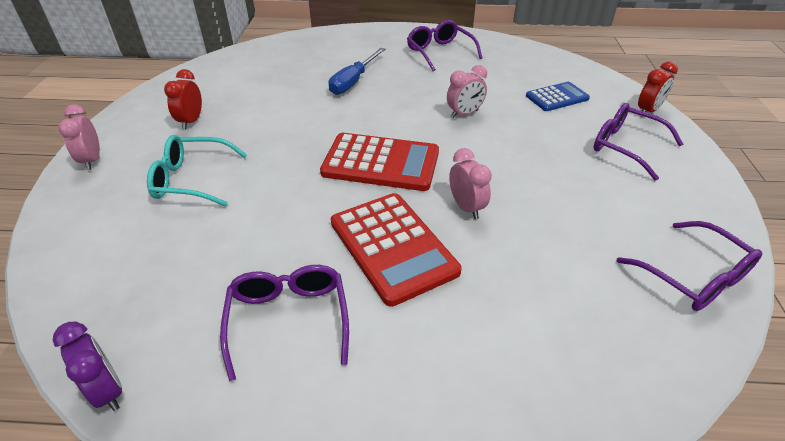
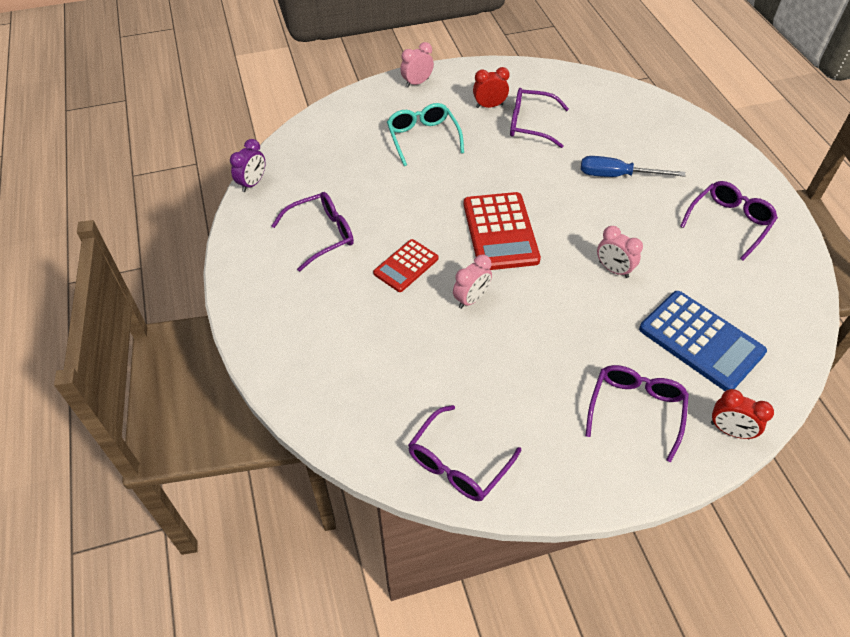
camera: 70 degrees right, 10 degrees up
(244, 105) = (530, 124): none -> purple glasses
(393, 247) = (406, 266): red calculator -> red calculator, size x0.60
(557, 97) = (701, 341): blue calculator -> blue calculator, size x1.67

